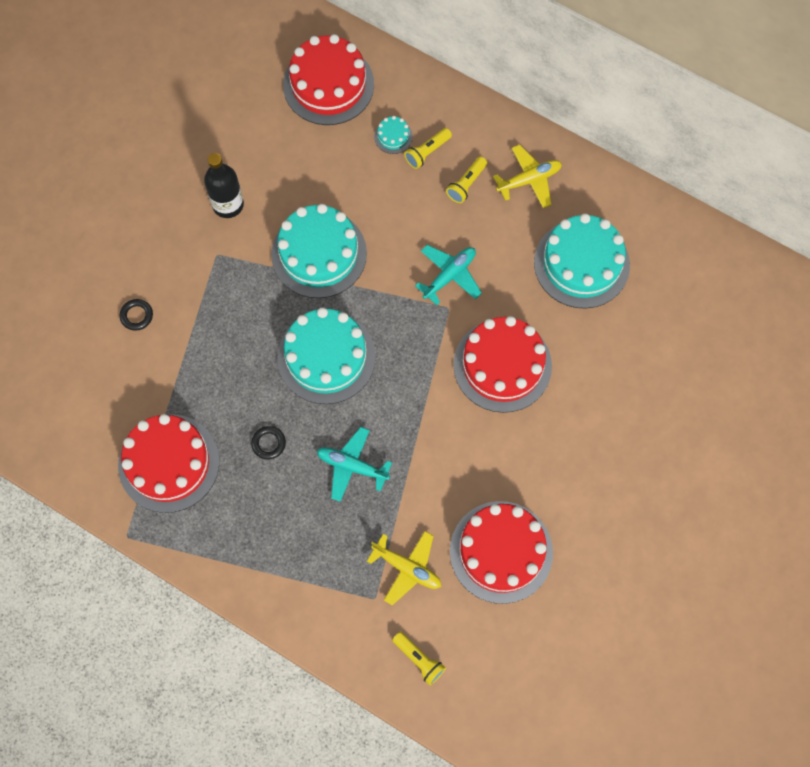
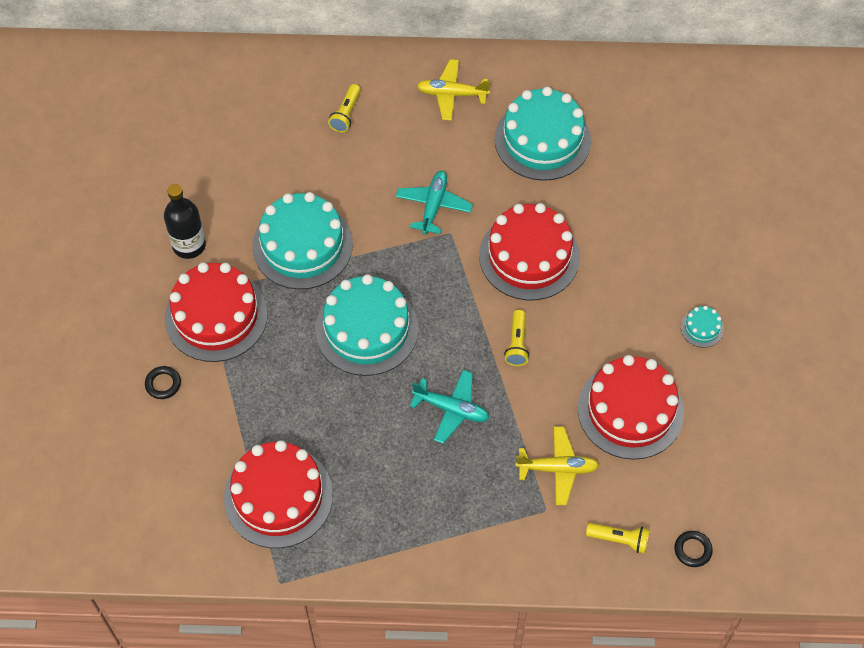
camera: 30 degrees left, 10 degrees down
(268, 443) = (362, 430): black ring -> black ring (692, 550)
(328, 84) = (218, 100): red cake -> red cake (216, 316)
(352, 466) = (451, 409): turquoise plane -> turquoise plane turned 150 degrees counterclockwise
(393, 136) = (306, 115): turquoise cake -> turquoise cake (702, 328)
(466, 184) = (399, 124): yellow flashlight -> yellow flashlight (517, 344)
(529, 180) = (452, 94): yellow plane -> yellow plane turned 120 degrees counterclockwise

